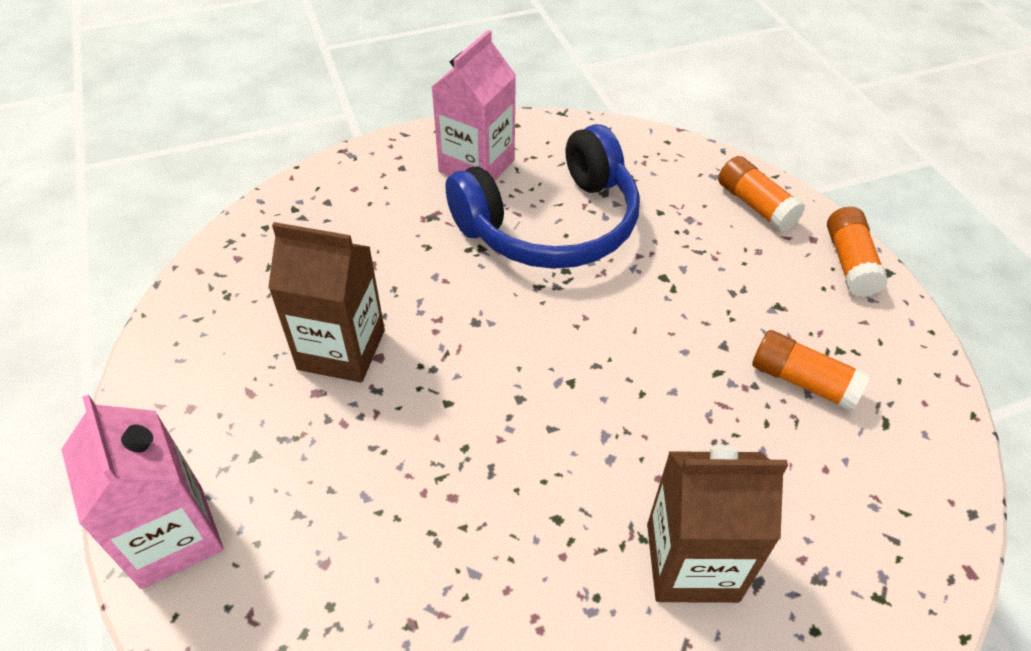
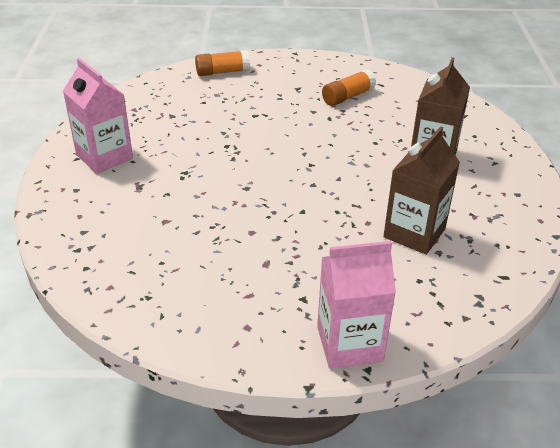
camera: 70 degrees left, 10 degrees down
(341, 349) = (236, 247): brown carton -> brown carton (414, 233)
(551, 224) = (184, 141): blue headphones -> none
(849, 263) = (282, 60): orange glue stick -> none

